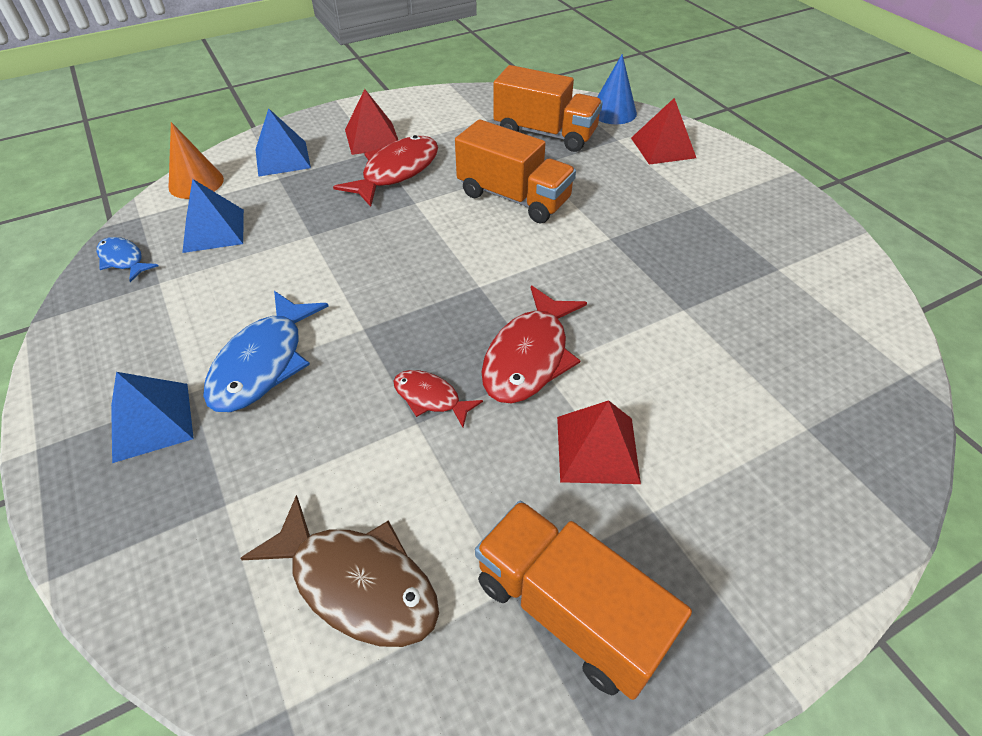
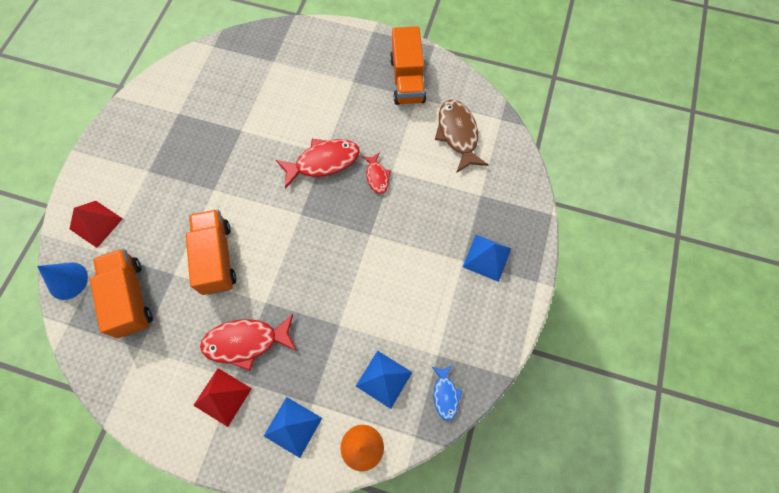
camera: 135 degrees left, 20 degrees up
(263, 363) = (424, 251): blue fish -> none
(597, 449) = (344, 111): red pyramid -> none

